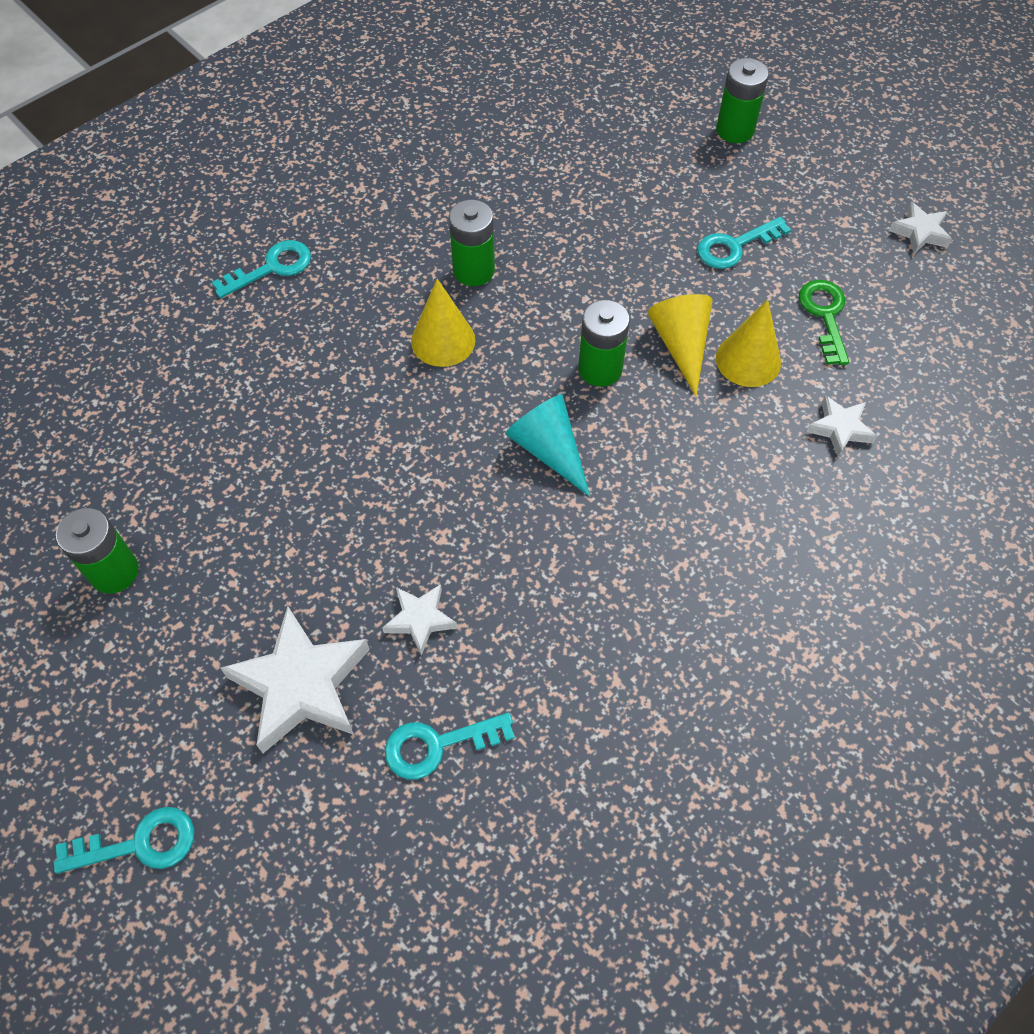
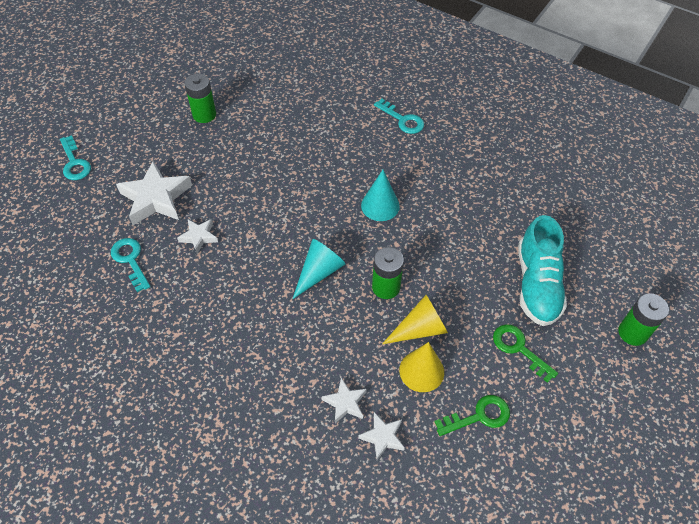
camera: 75 degrees right, 5 degrees down
(443, 340) = (380, 205): yellow cone -> turquoise cone
(473, 270) = (437, 208): green battery -> none
(640, 198) = (537, 284): none -> turquoise shoe
(735, 246) = (518, 348): turquoise key -> green key
(920, 232) = (591, 479): white star -> white star (345, 402)

